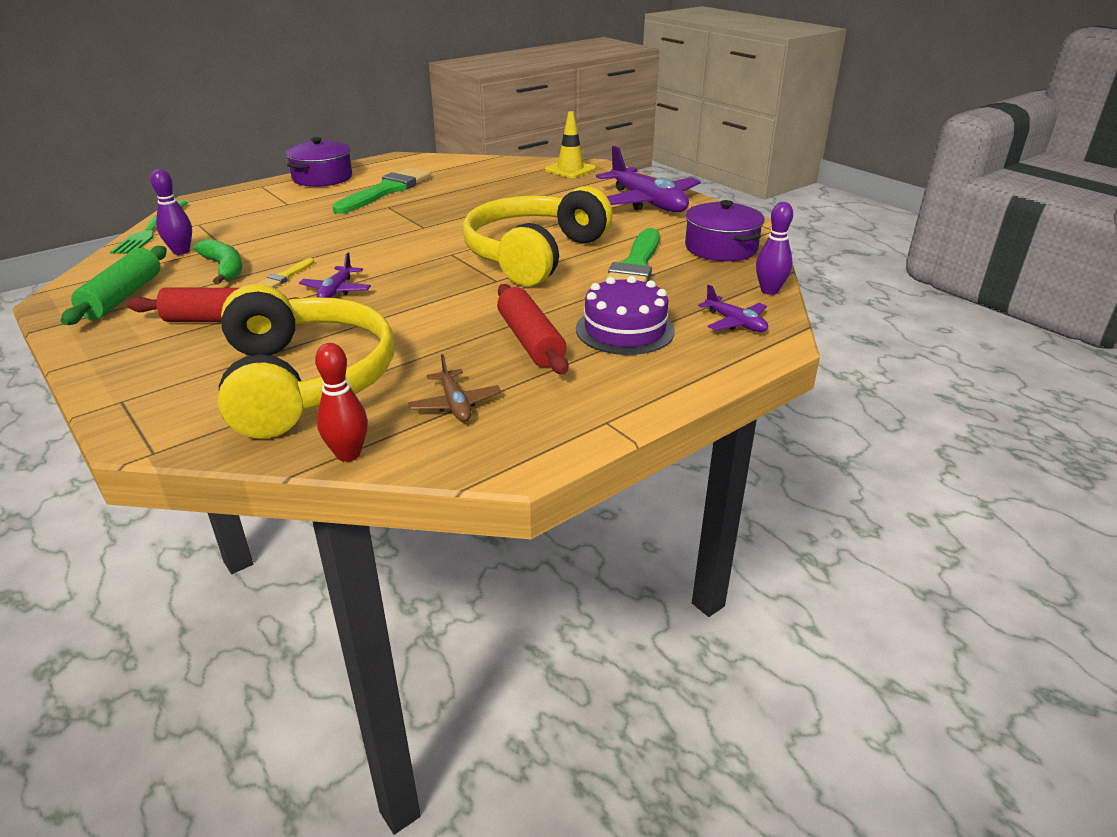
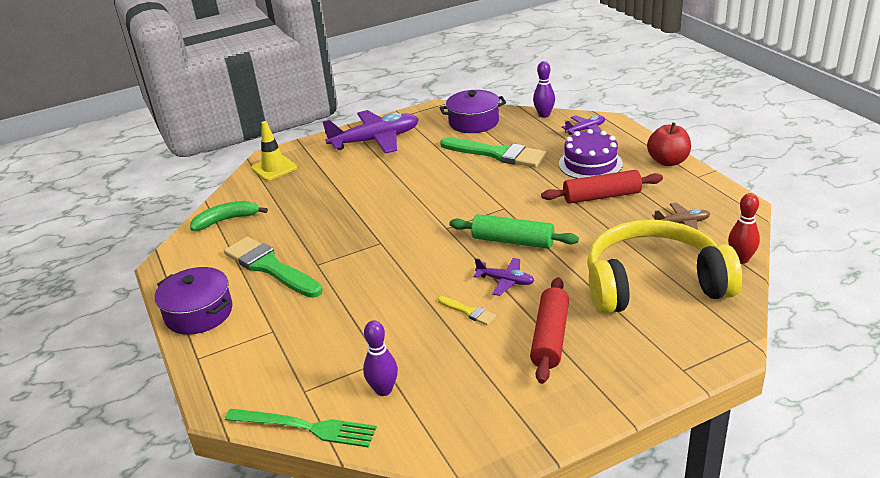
camera: 75 degrees left, 0 degrees up
(123, 296) = (489, 411): green rolling pin -> green rolling pin (512, 241)
(224, 268) = (438, 352): green banana -> green banana (226, 220)
(534, 254) = (461, 191): yellow headphones -> none
(651, 394) = (668, 161): none -> red apple

